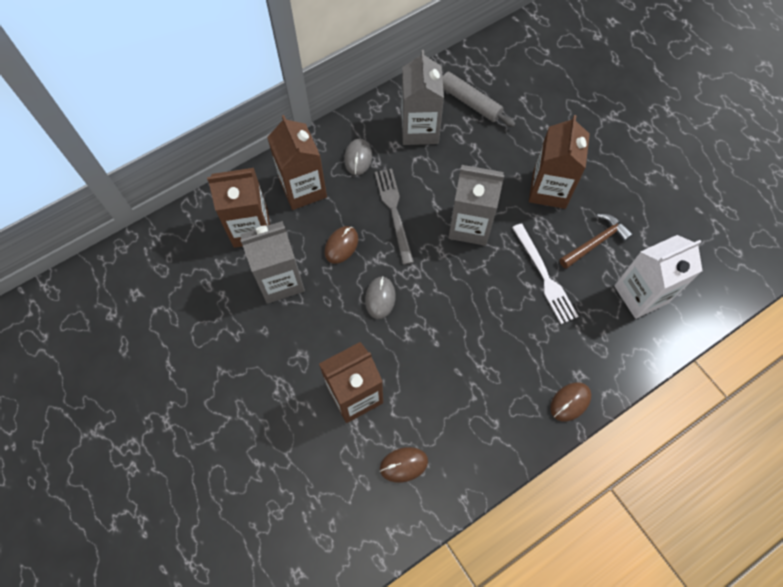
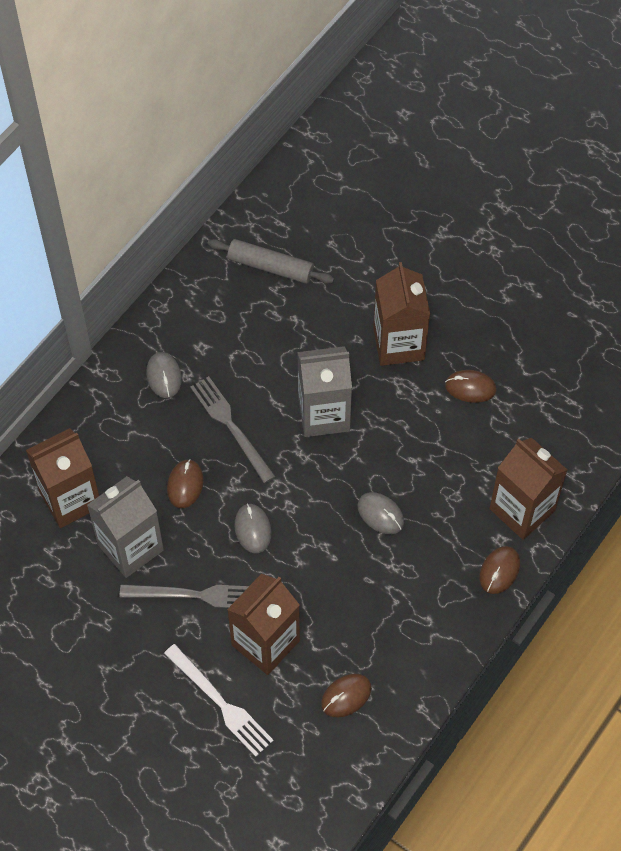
camera: 20 degrees left, 5 degrees down
(303, 189) = (113, 433): brown carton -> brown carton (522, 509)
(314, 336) = (195, 595): none -> grey fork
(419, 129) = (223, 319): grey carton -> none
(487, 320) = (380, 514): none -> grey mouse
(544, 276) = (426, 444): white fork -> white fork (220, 703)
(595, 242) = (470, 387): brown hammer -> brown mouse
(641, 294) = (538, 430): white carton -> none

